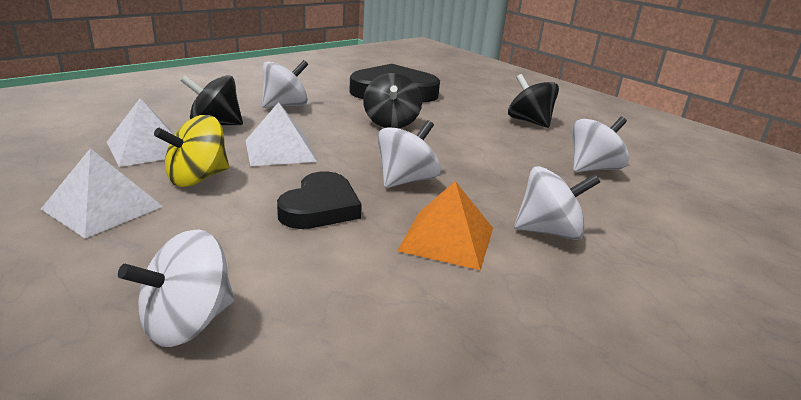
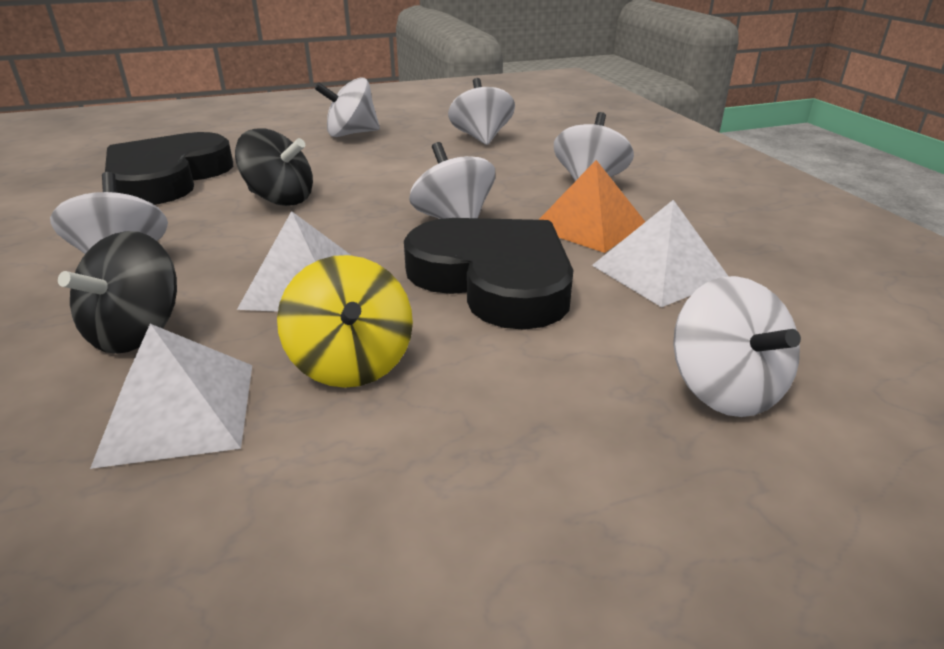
camera: 65 degrees left, 5 degrees up
(103, 207) = (403, 464): white pyramid -> white pyramid (659, 272)
(320, 207) = (494, 279): black heart -> black heart, size x1.56
(529, 121) = (351, 134): black spinning top -> white spinning top

